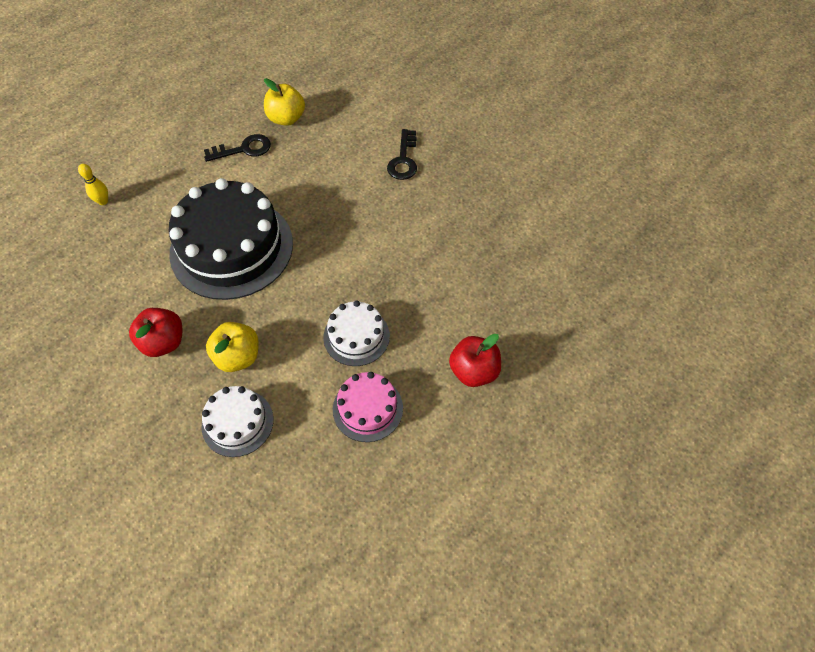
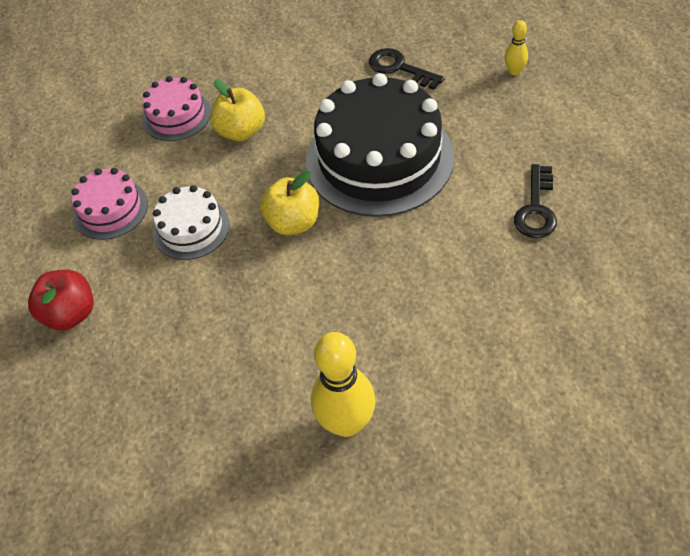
camera: 125 degrees right, 5 degrees down
(163, 342) = (297, 85): red apple -> none
(237, 422) = (176, 115): white cake -> pink cake
(286, 118) = (576, 271): yellow apple -> yellow apple (293, 222)
(403, 160) = (418, 383): black key -> black key (399, 68)
(448, 180) = (346, 423): none -> yellow bowling pin

